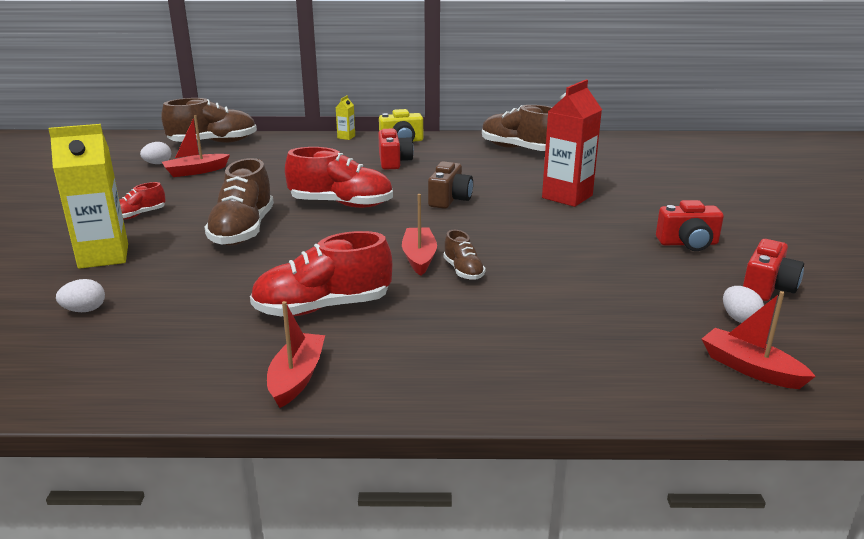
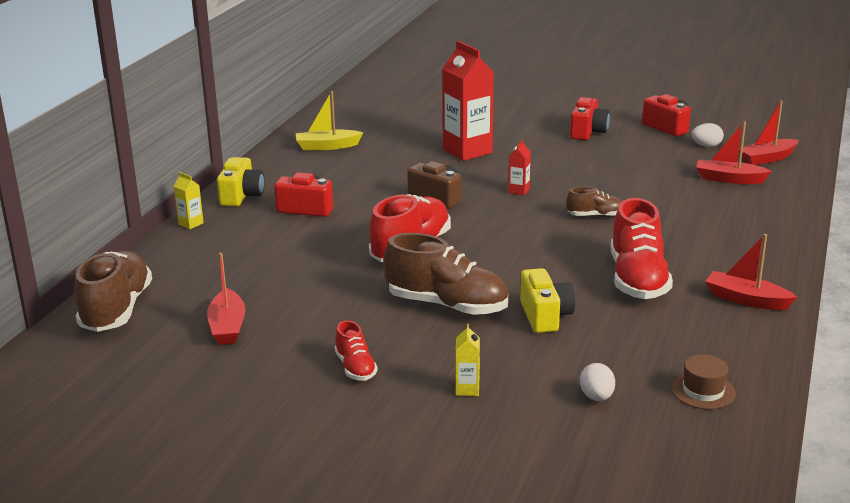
camera: 70 degrees left, 0 degrees up
(89, 364) = (703, 391): none -> brown hat
(103, 256) = (467, 389): yellow carton -> yellow carton, size x0.44
(158, 163) = (168, 353): white egg -> none
(232, 271) = (545, 316): none -> yellow camera
(419, 258) = (561, 229): red boat -> red boat (729, 179)
(495, 229) = (519, 191): none -> red carton
(519, 149) = (327, 146): brown shoe -> yellow boat

